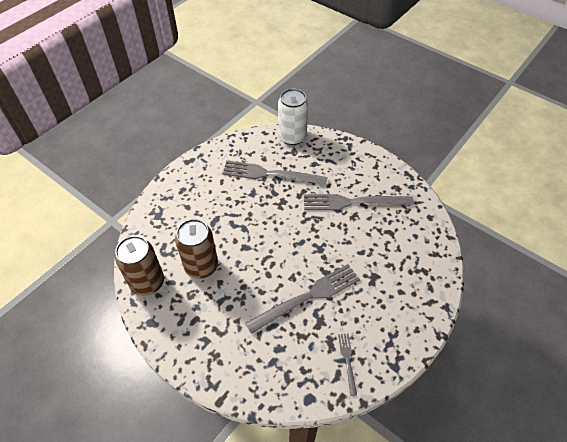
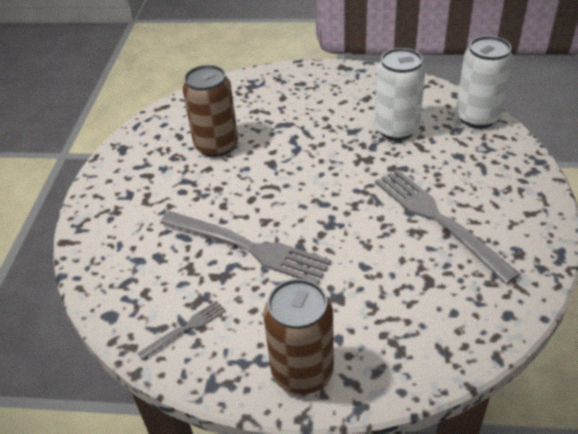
camera: 60 degrees right, 10 degrees down
(147, 283) = (165, 122): brown can -> brown can (302, 372)
(270, 174) = (396, 129): grey fork -> white can

